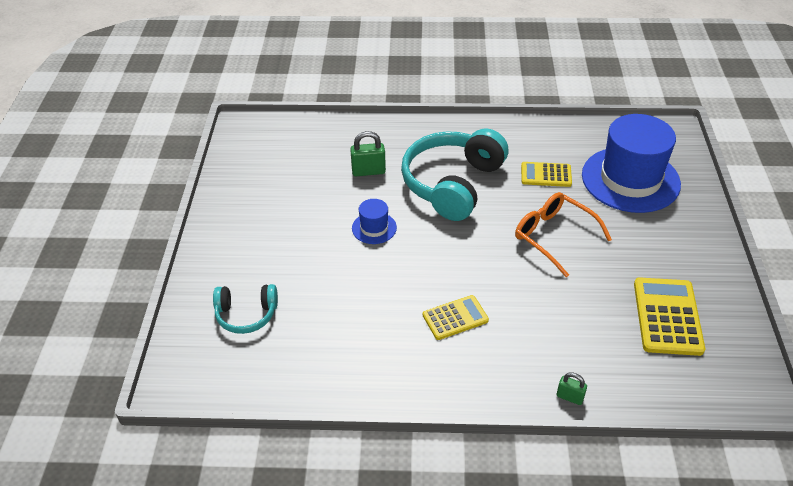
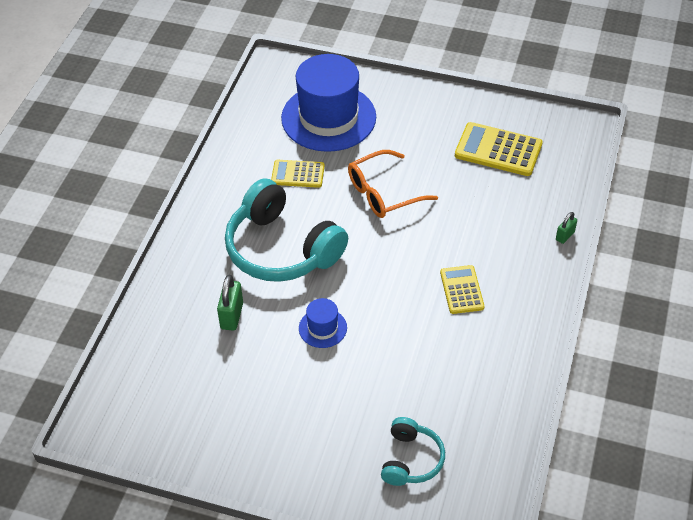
camera: 75 degrees left, 5 degrees up
(546, 175) = (298, 174): yellow calculator -> yellow calculator turned 75 degrees clockwise

